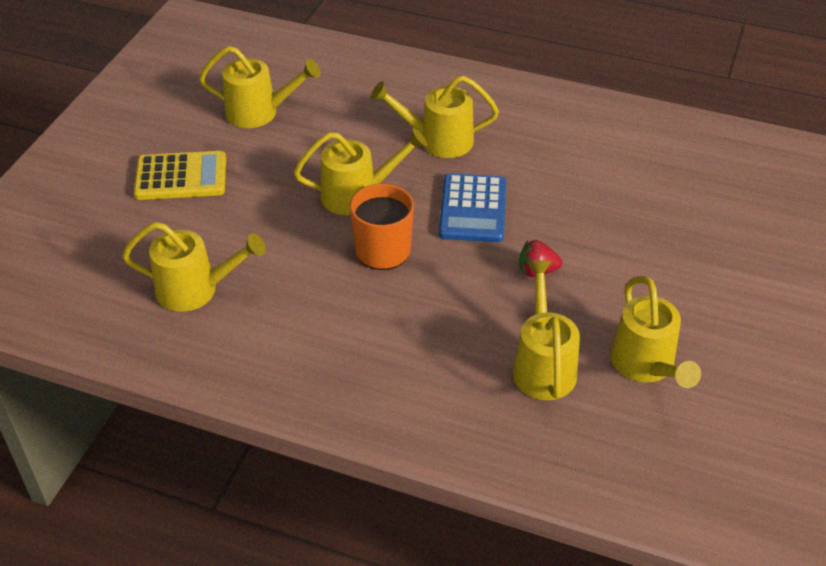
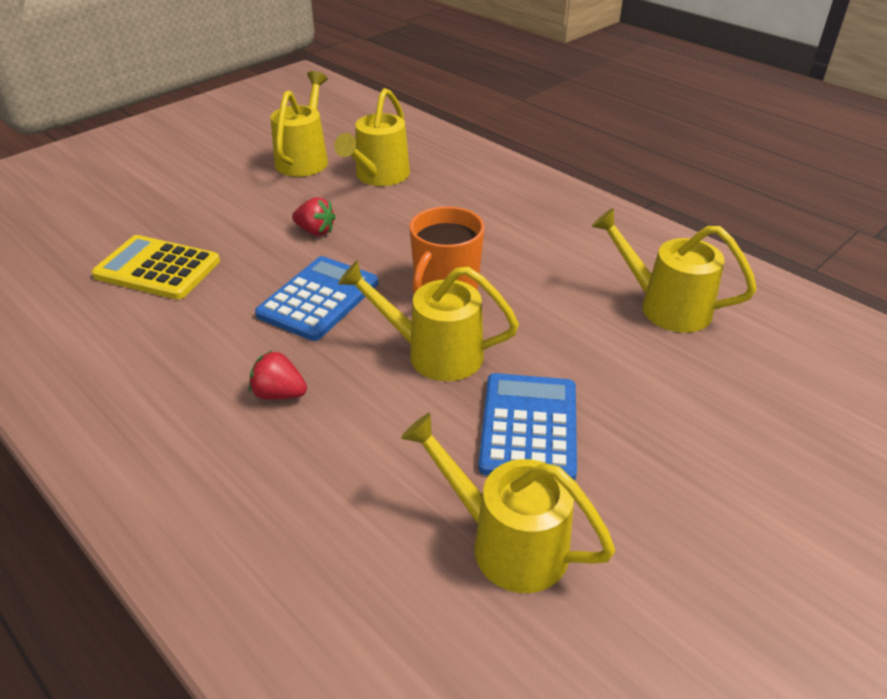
camera: 155 degrees left, 5 degrees down
(181, 177) = (665, 456): yellow calculator -> yellow calculator (157, 268)
(270, 168) = (528, 427): none -> blue calculator
(437, 140) = (279, 394): yellow watering can -> red strawberry

